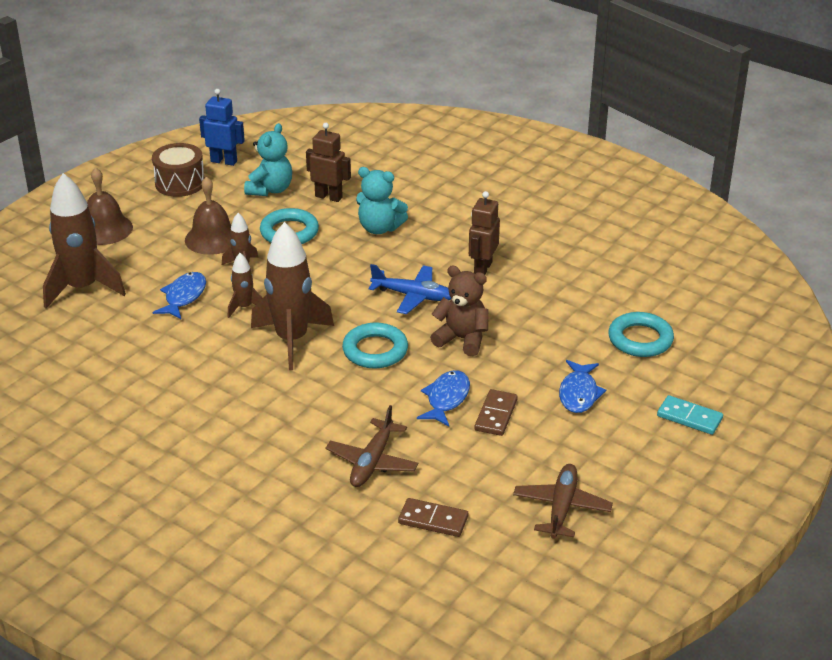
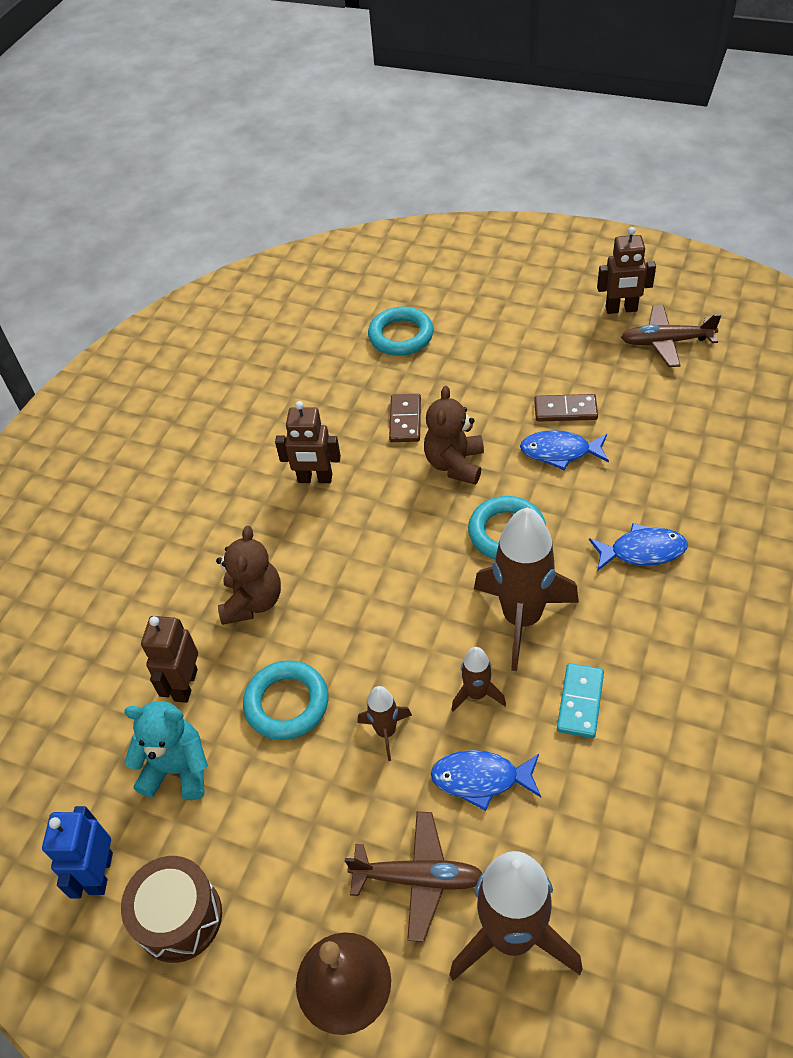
camera: 100 degrees left, 15 degrees up
(212, 238) = (328, 799): brown bell -> none
(372, 462) = (686, 483): brown plane -> brown plane (419, 878)
(379, 228) = (253, 601): turquoise teddy bear -> brown teddy bear
(413, 296) = (390, 527): blue plane -> none
(433, 520) = (735, 418): brown domino -> brown domino (405, 420)
(579, 393) = (504, 361): blue fish -> blue fish (642, 551)
(625, 490) = (621, 309): none -> brown robot
(689, 417) = (503, 289): turquoise domino -> turquoise domino (580, 702)

